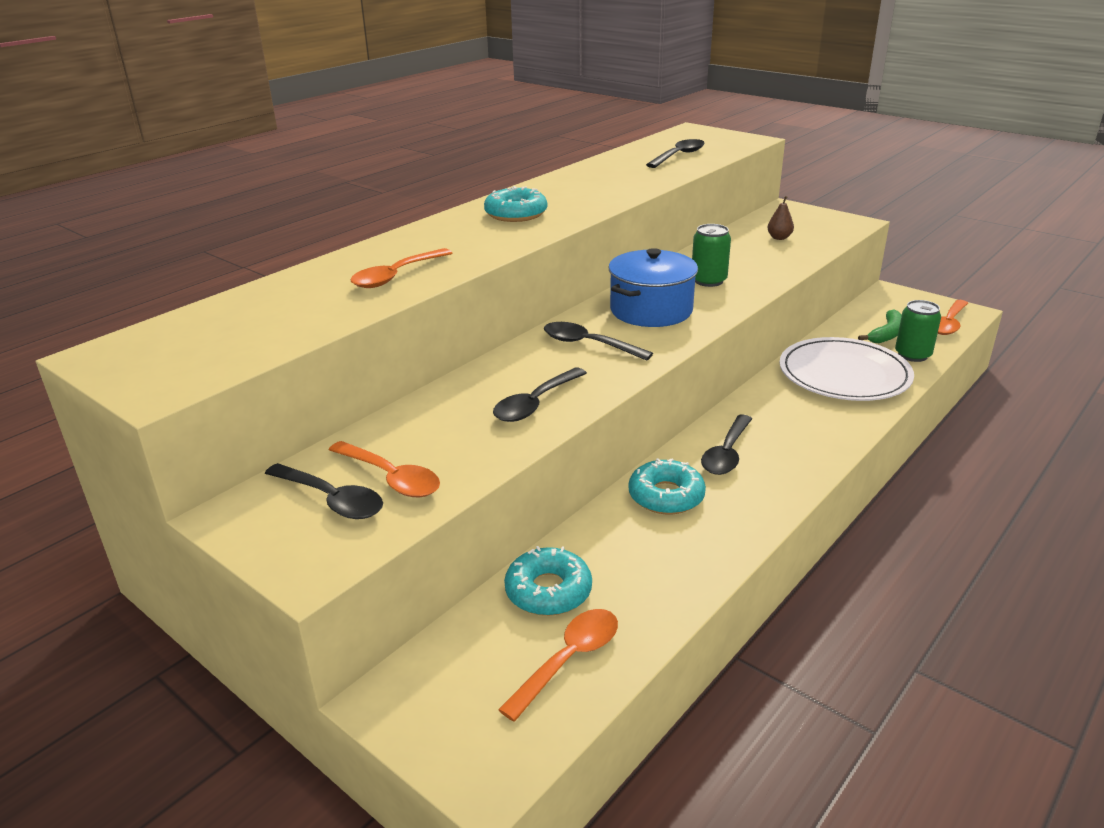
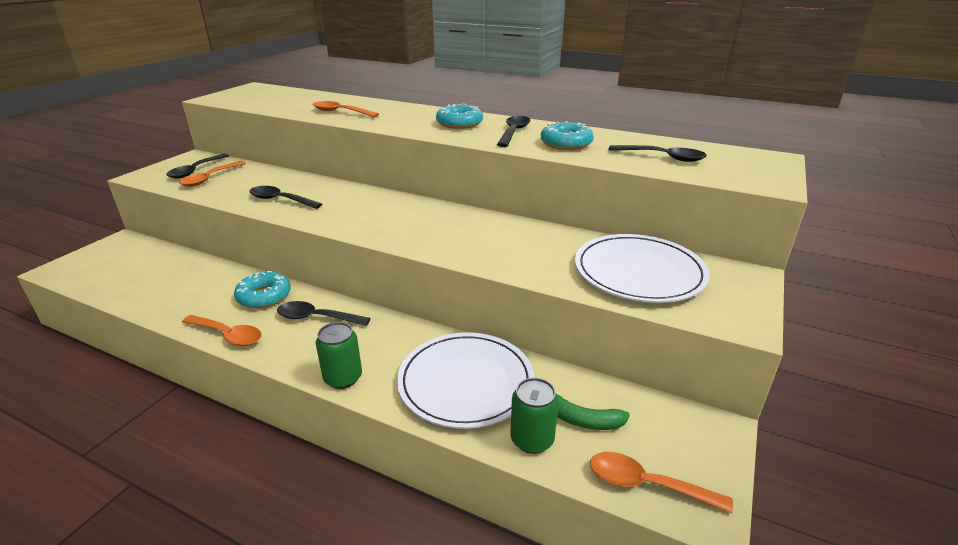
camera: 75 degrees right, 0 degrees up
(548, 591) = (180, 267): turquoise donut -> turquoise donut (566, 144)
(569, 660) = (120, 280): orange spoon -> orange spoon (228, 335)
(588, 344) = (363, 206): black spoon -> black spoon (513, 132)
(651, 310) = (427, 222): blue pot -> none
(708, 281) = (498, 241): green can -> green can (343, 378)
(779, 238) = (639, 272): brown pear -> white plate

